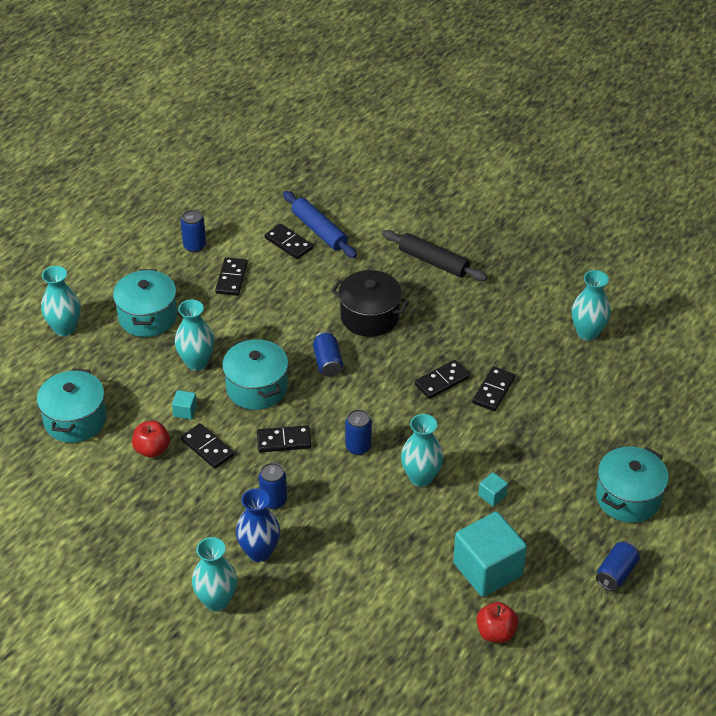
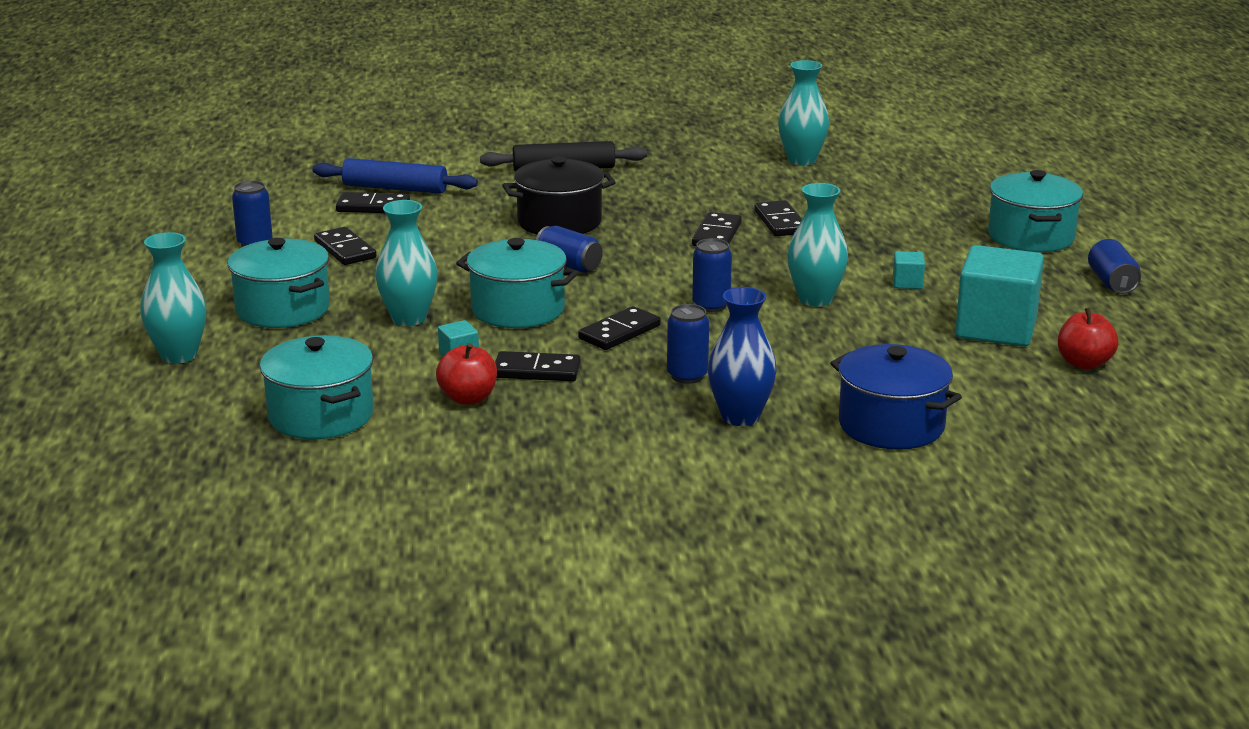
camera: 40 degrees left, 20 degrees down
(216, 601) = (759, 472): turquoise vase -> none
(324, 611) = (891, 425): none -> blue pot

